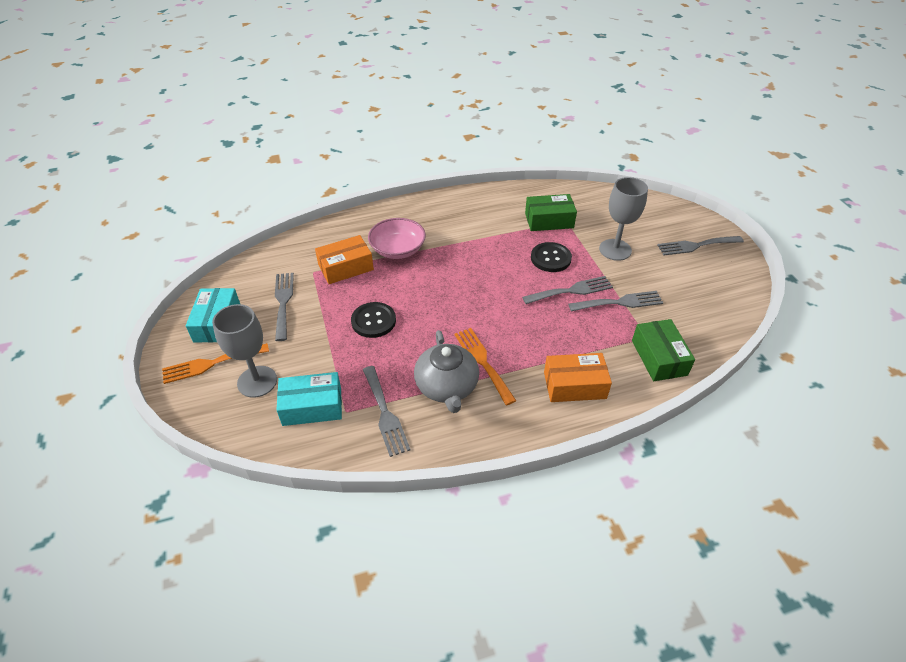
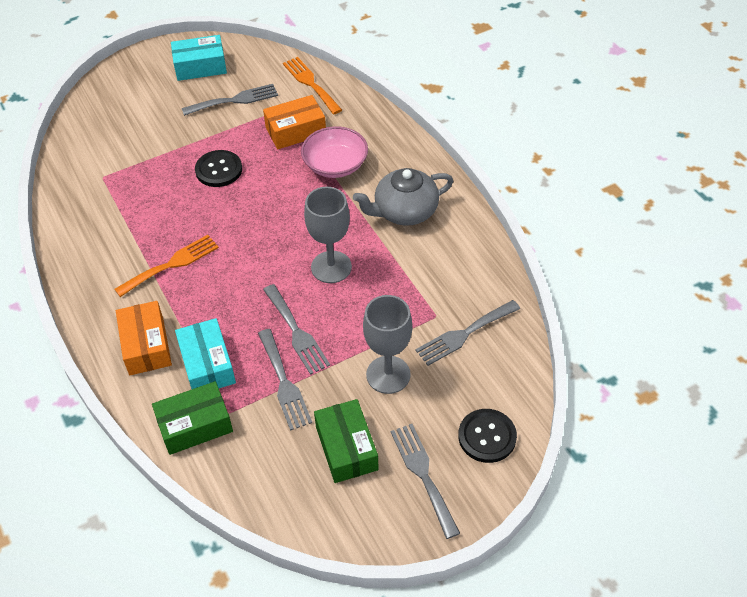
camera: 80 degrees right, 5 degrees up
(211, 364) = (150, 78): orange fork -> orange fork (310, 83)
(257, 381) = (132, 112): grey goblet -> grey goblet (331, 267)
(312, 406) = (107, 154): turquoise box -> turquoise box (207, 364)
(346, 267) = (295, 131): orange box -> orange box turned 75 degrees counterclockwise
(385, 413) = (101, 203): grey fork -> grey fork (464, 334)
(447, 387) = (136, 241): grey teapot -> grey teapot (404, 211)
(549, 220) = (432, 297): green box -> green box (346, 448)
(550, 258) = (353, 306): black button -> black button (487, 436)

